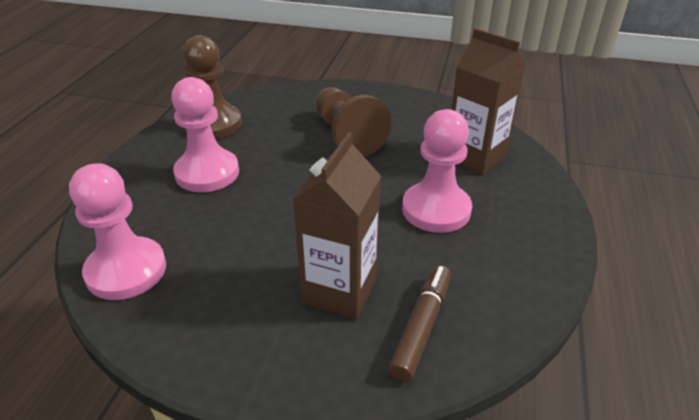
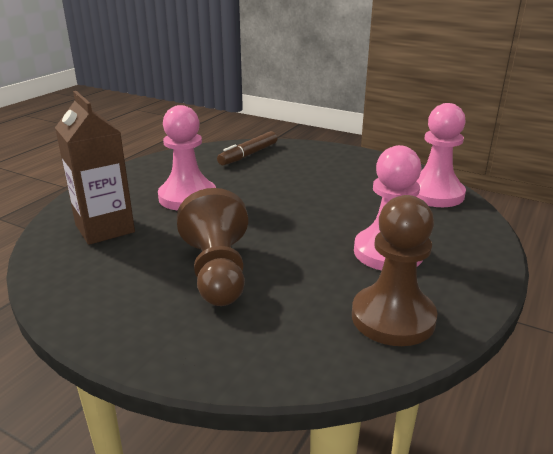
camera: 165 degrees left, 10 degrees down
(339, 290) = (287, 170): brown carton -> none

